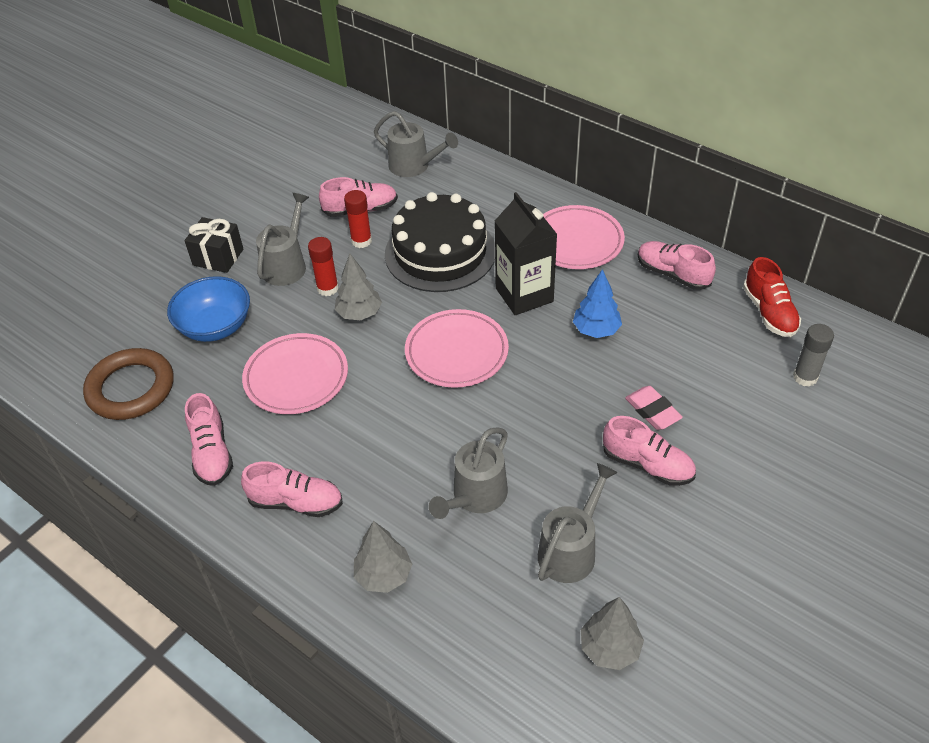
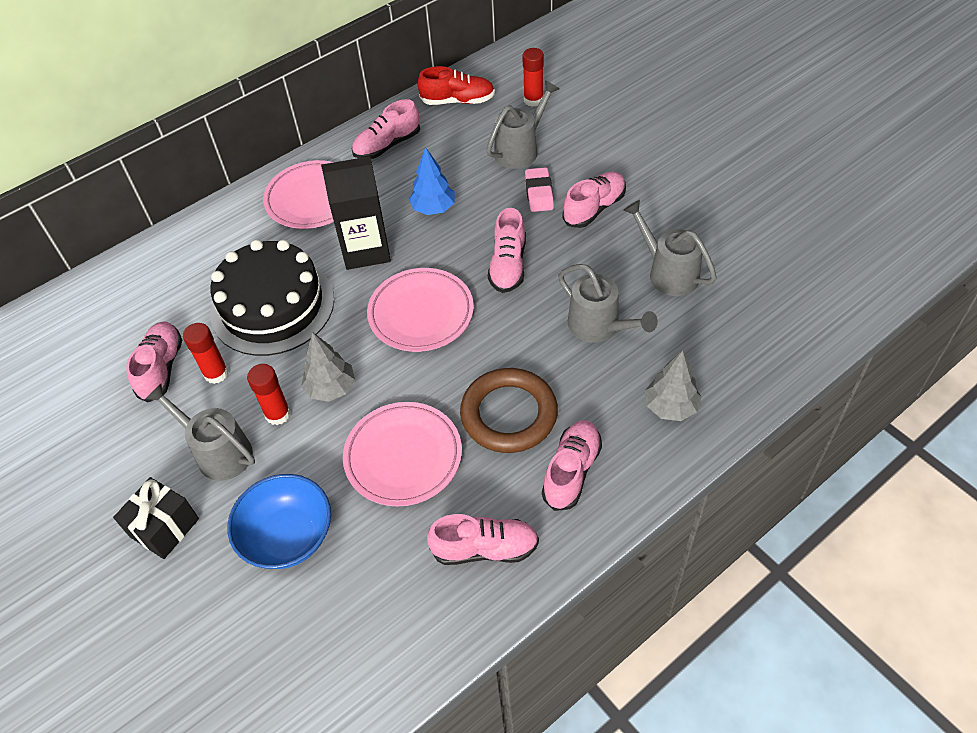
camera: 75 degrees left, 5 degrees up
(131, 388) = (355, 638): brown ring -> brown ring (509, 414)
(414, 166) = (116, 308): grey watering can -> grey watering can (520, 149)
(537, 405) = (508, 265): none -> pink shoe
(610, 648) = (761, 267): grey tree -> none
(652, 411) = (539, 193): pink eraser -> pink eraser turned 75 degrees counterclockwise
(805, 377) = (533, 100): grey glue stick -> red glue stick

